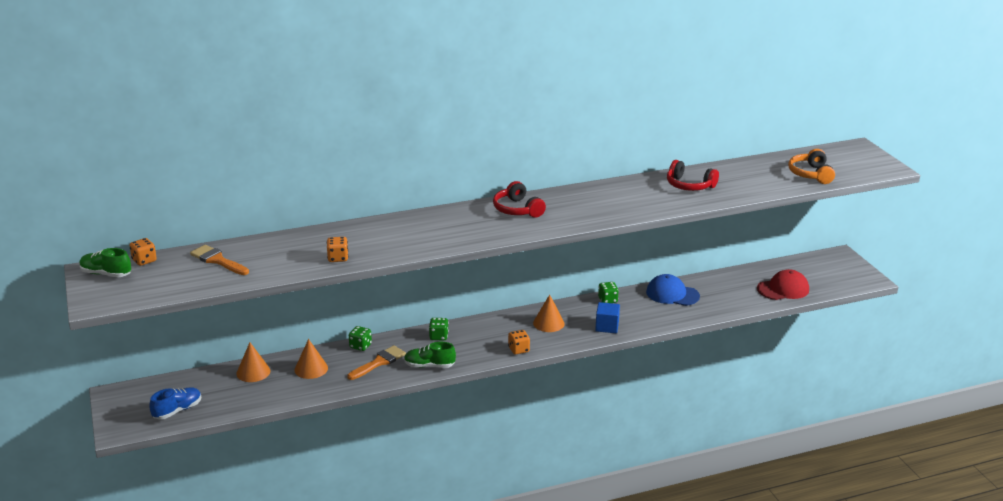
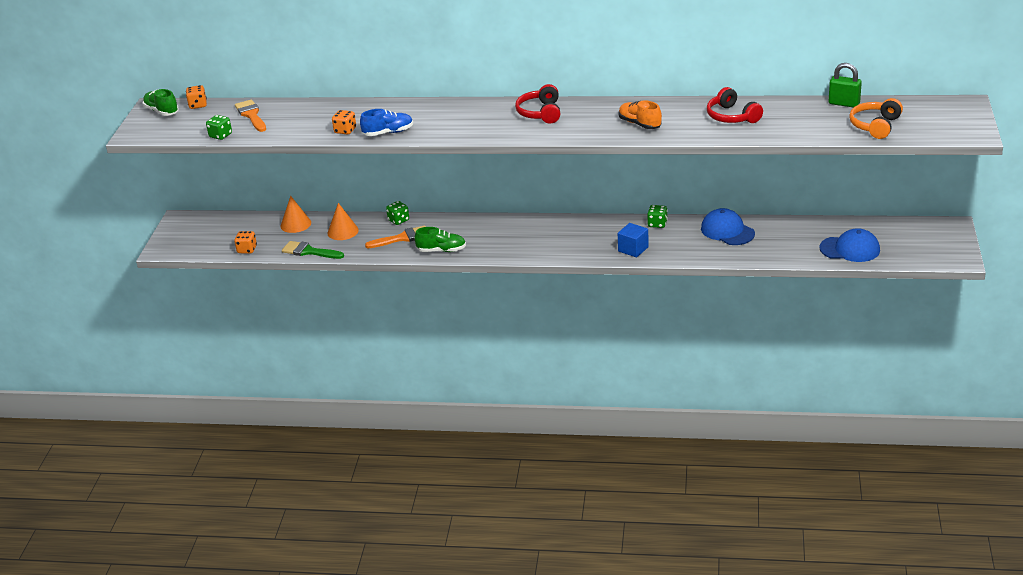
camera: 30 degrees right, 5 degrees up
(177, 410) = (215, 243): blue shoe -> blue shoe (388, 133)
(292, 396) = (309, 251): none -> green brush
(429, 366) = (441, 250): green shoe -> green shoe turned 150 degrees clockwise
(438, 336) = (471, 226): green dice -> green dice (220, 135)
(518, 349) = (532, 253): orange dice -> orange dice (247, 249)
(548, 323) = (581, 234): orange cone -> none
(617, 204) = (639, 124): none -> orange shoe
(767, 160) = (844, 103): none -> green padlock
(783, 289) = (850, 249): red cap -> blue cap

